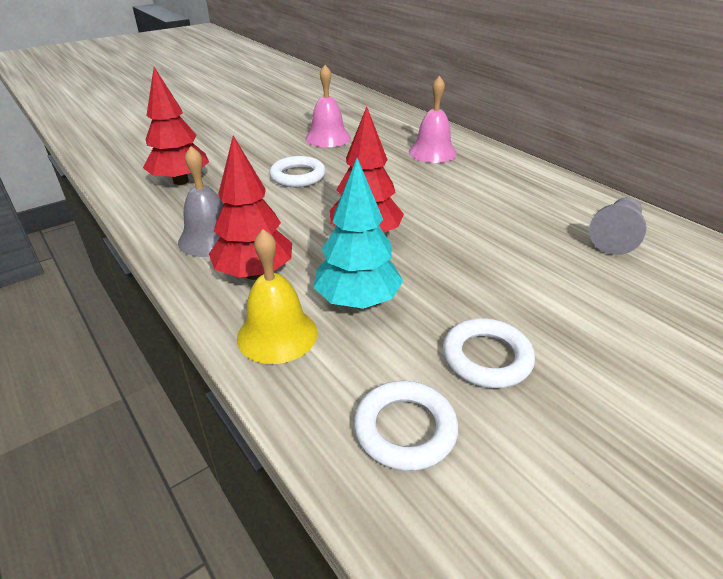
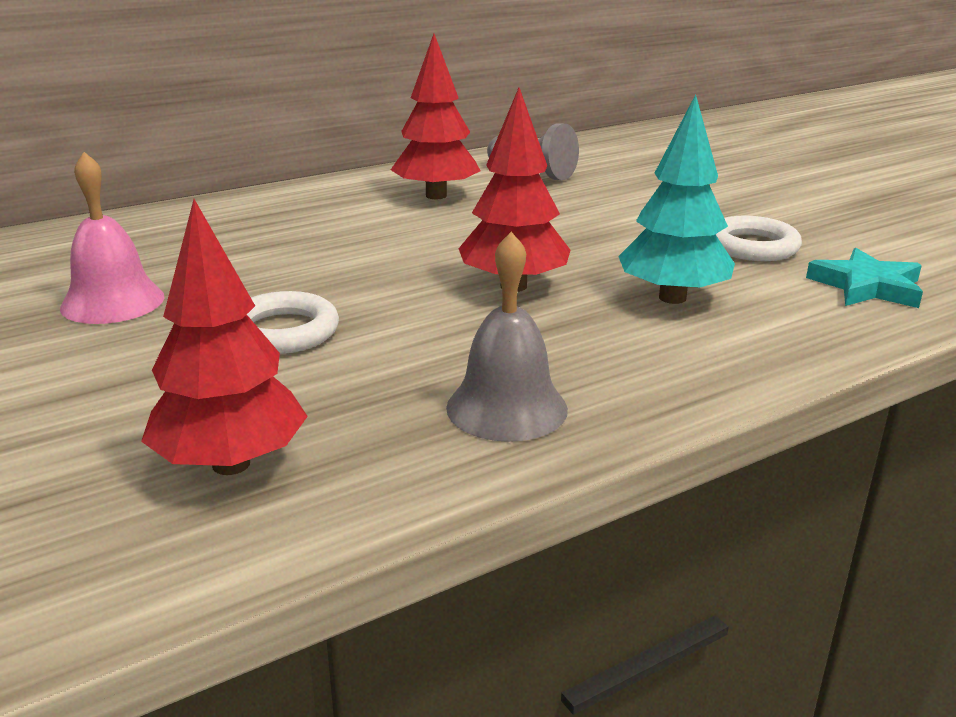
camera: 85 degrees left, 10 degrees down
(255, 274) = (616, 364): red tree -> red tree (436, 195)
(277, 334) = (752, 346): yellow bell -> none
(405, 429) = (866, 286): white ring -> turquoise star
(432, 152) = (253, 227): pink bell -> none

